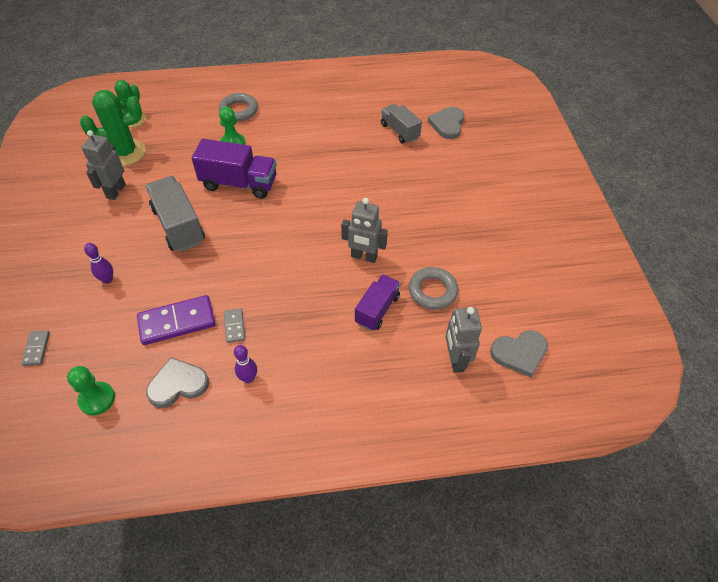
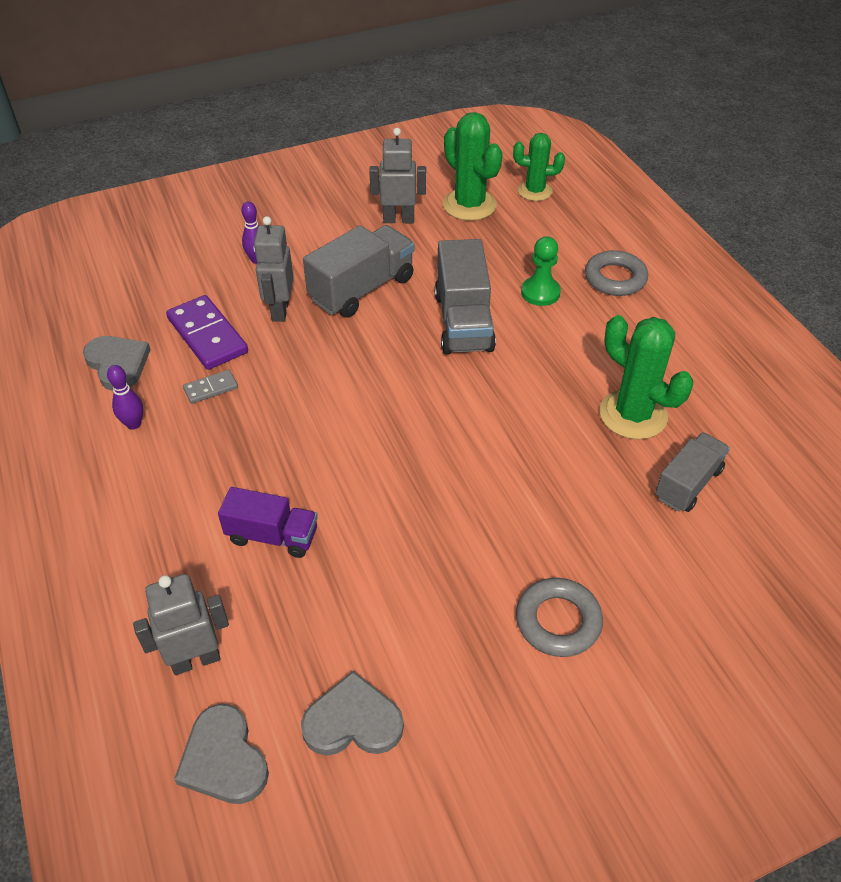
camera: 75 degrees right, 5 degrees down
(37, 349) = (151, 243): grey domino -> none
(97, 399) = (92, 307): green pawn -> none
(239, 183) = (463, 322): purple truck -> grey truck
(347, 136) = (633, 415): none -> green cactus
(364, 257) = (371, 497): grey robot -> grey robot (280, 310)
(432, 291) = (327, 603): grey ring -> grey ring (558, 621)
(447, 124) = (754, 554): grey heart -> grey heart (353, 721)

